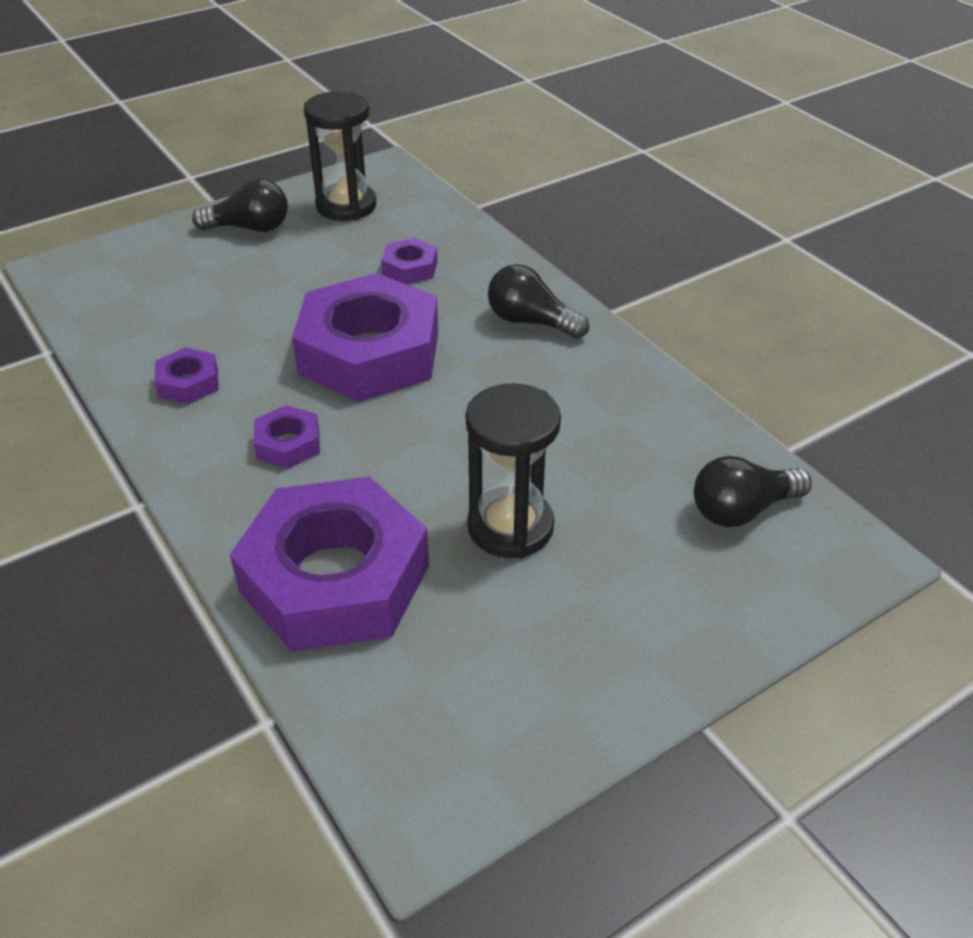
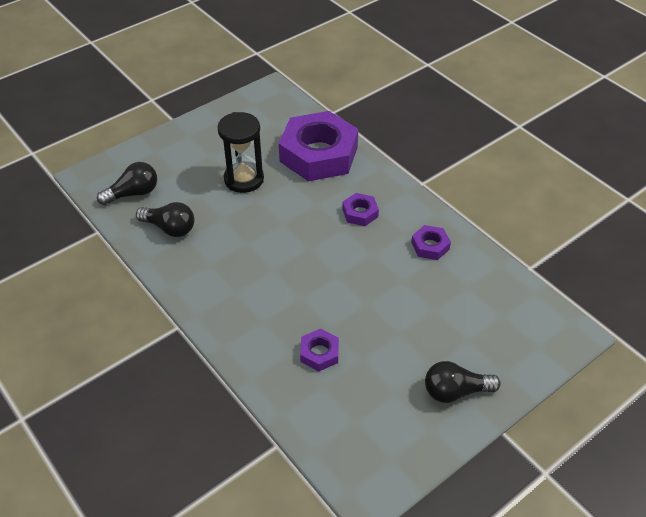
camera: 175 degrees right, 5 degrees up
(346, 206) = (386, 428): black hourglass -> none
(369, 353) = (331, 274): purple nut -> none
(531, 322) = (231, 306): black light bulb -> black light bulb (169, 228)

